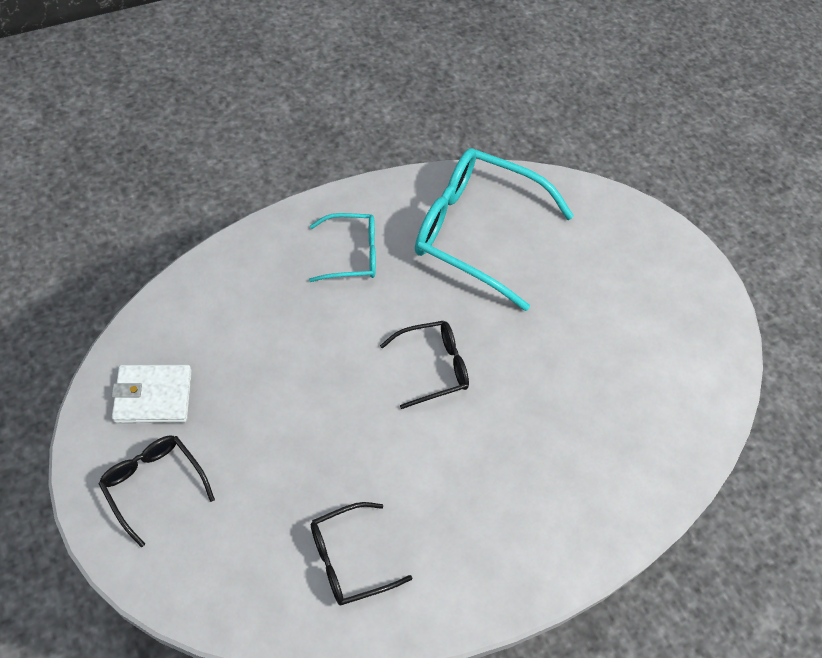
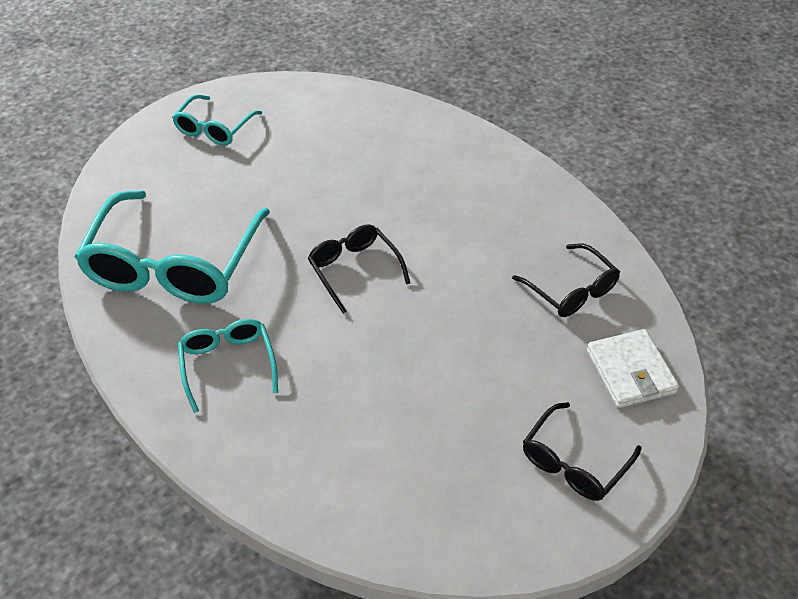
camera: 95 degrees left, 10 degrees down
(153, 396) = (475, 500): white wallet -> white wallet (630, 372)
(662, 286) = (214, 129): none -> turquoise glasses

